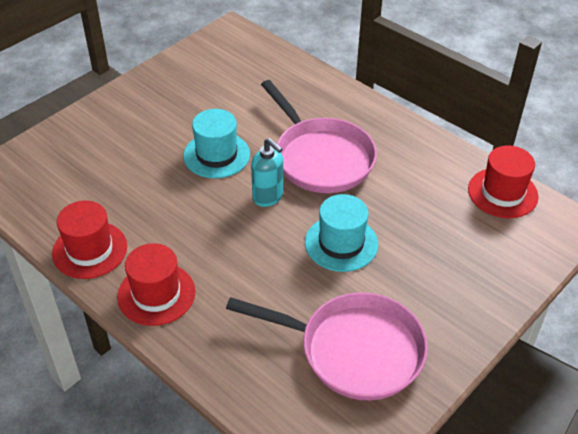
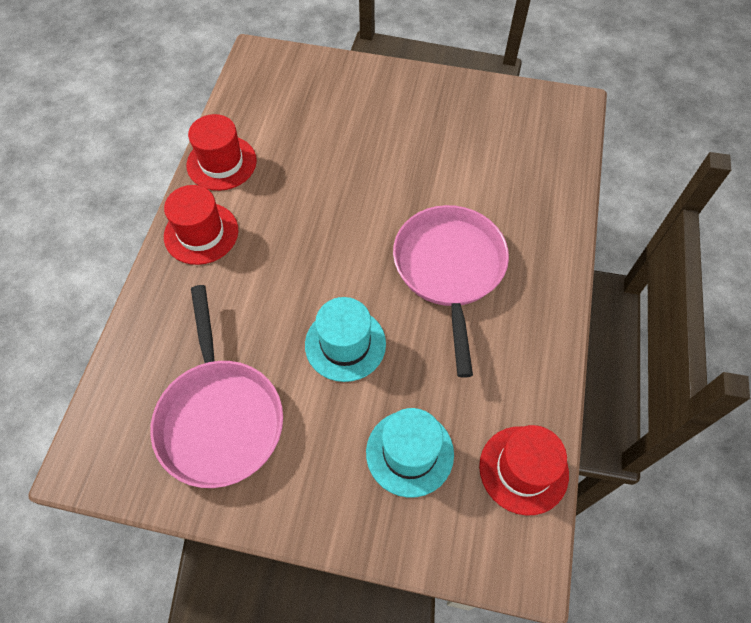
camera: 60 degrees right, 15 degrees up
(216, 155) = (391, 187): turquoise hat -> turquoise hat (409, 453)
(268, 197) = (365, 254): turquoise soap dispenser -> none
(320, 157) = (449, 270): pink pan -> pink pan turned 150 degrees clockwise

